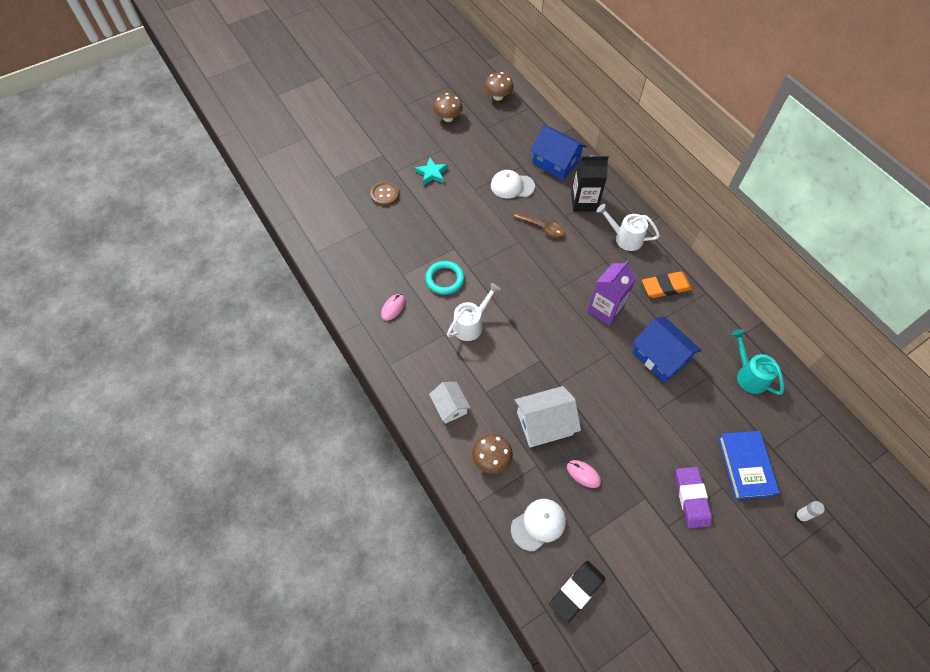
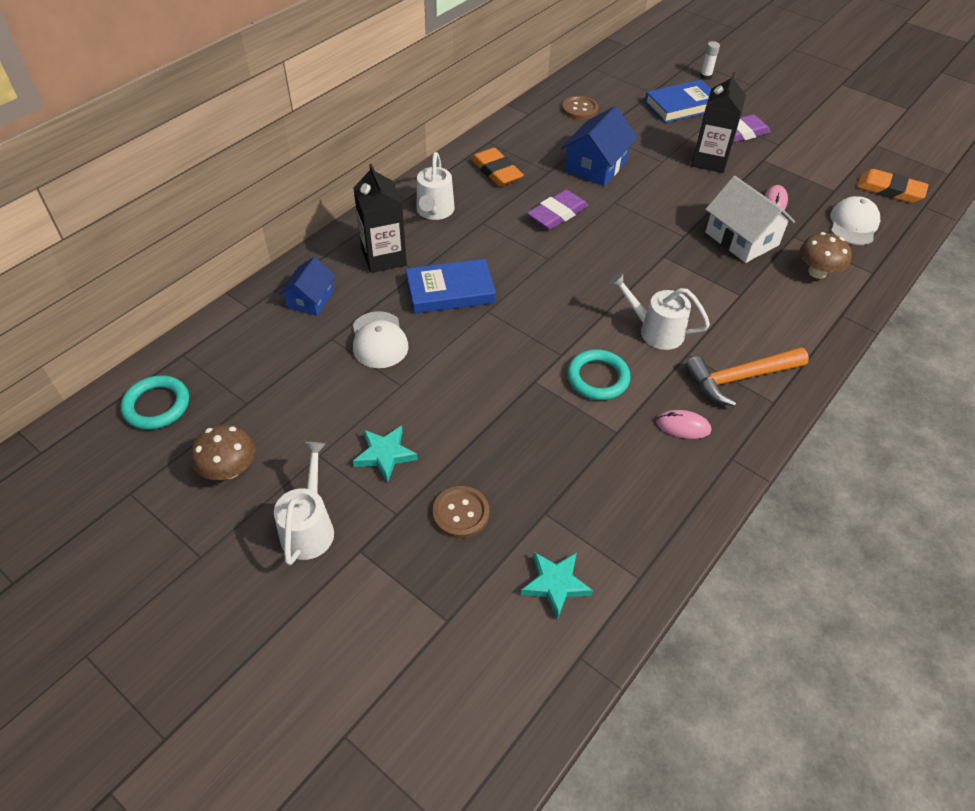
camera: 110 degrees left, 10 degrees down
(331, 219) = (555, 584): none -> turquoise star
(403, 140) = (309, 526): none -> white watering can
(414, 354) = (739, 378): none -> orange hammer
(450, 406) = (784, 323): white house -> none
(498, 96) = (157, 405): brown mushroom -> turquoise ring
(538, 524) = (853, 224): white cap -> white cap turned 75 degrees clockwise
(542, 227) = (450, 291): brown spoon -> blue book
(556, 162) = (310, 299): blue house -> blue house, size x0.63
(576, 591) = (889, 190): black eraser -> orange eraser
(605, 309) = (557, 214): purple carton -> purple eraser
(652, 449) = (709, 160): none -> black carton
(748, 375) = (579, 109): turquoise watering can -> brown button

